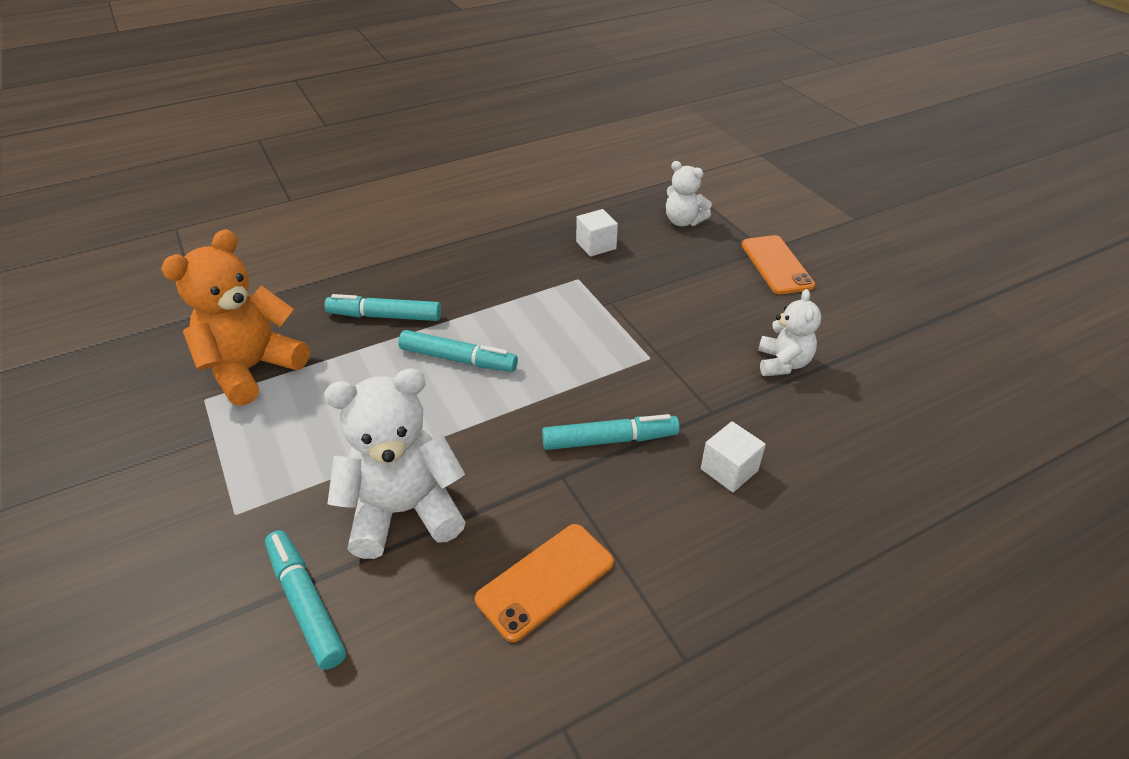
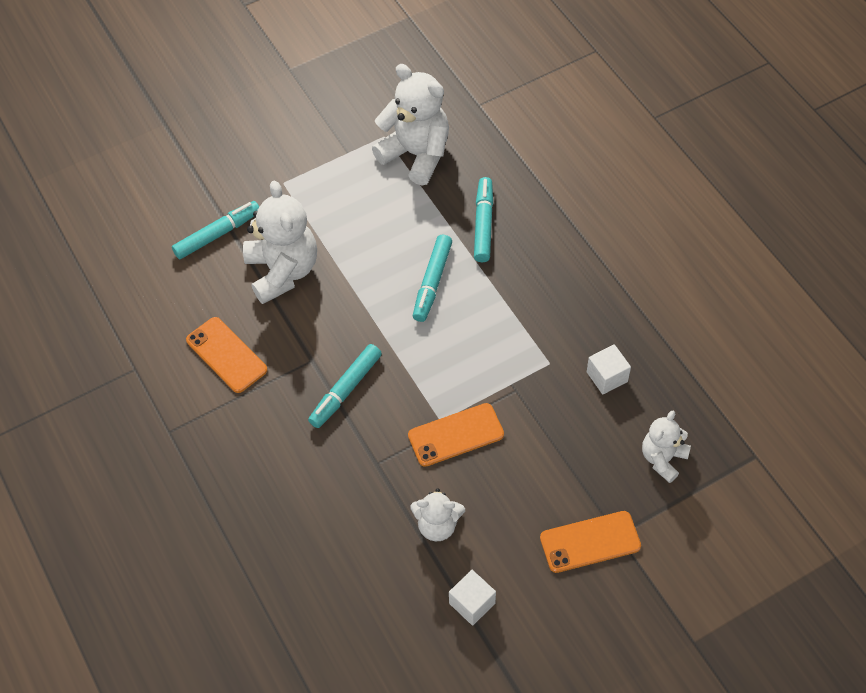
camera: 90 degrees right, 15 degrees up
(252, 368) = (416, 154): orange teddy bear -> white teddy bear
(609, 440) = (346, 390): turquoise marker -> turquoise marker turned 45 degrees clockwise
(668, 346) = (456, 435): none -> orange phone
(729, 470) = (316, 469): white cube -> white cube (472, 603)

